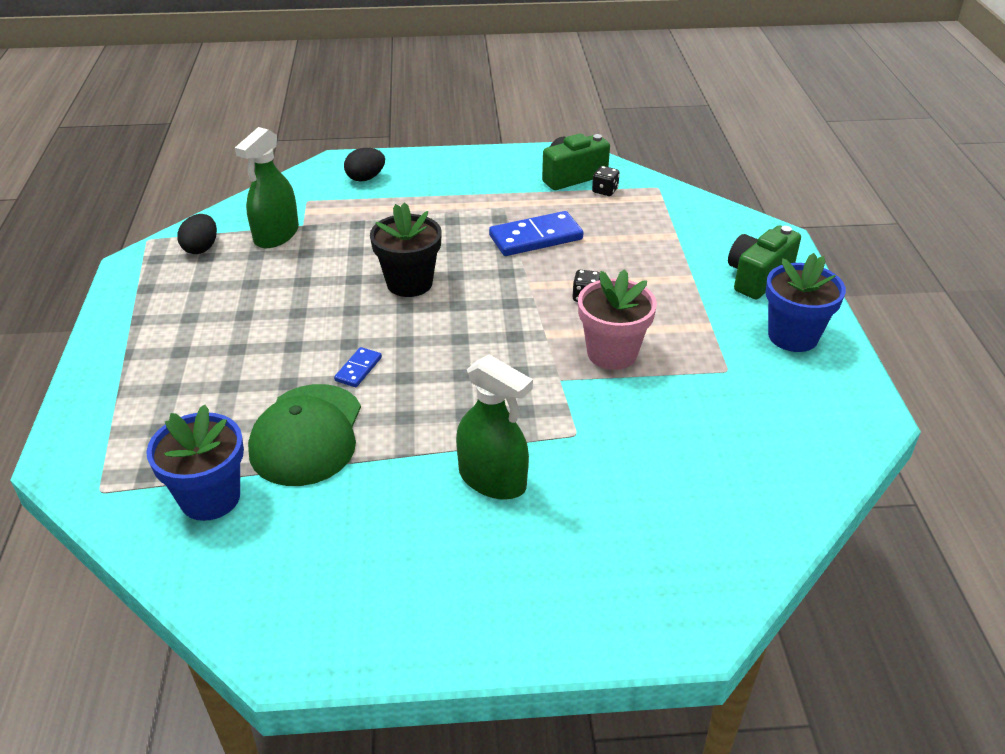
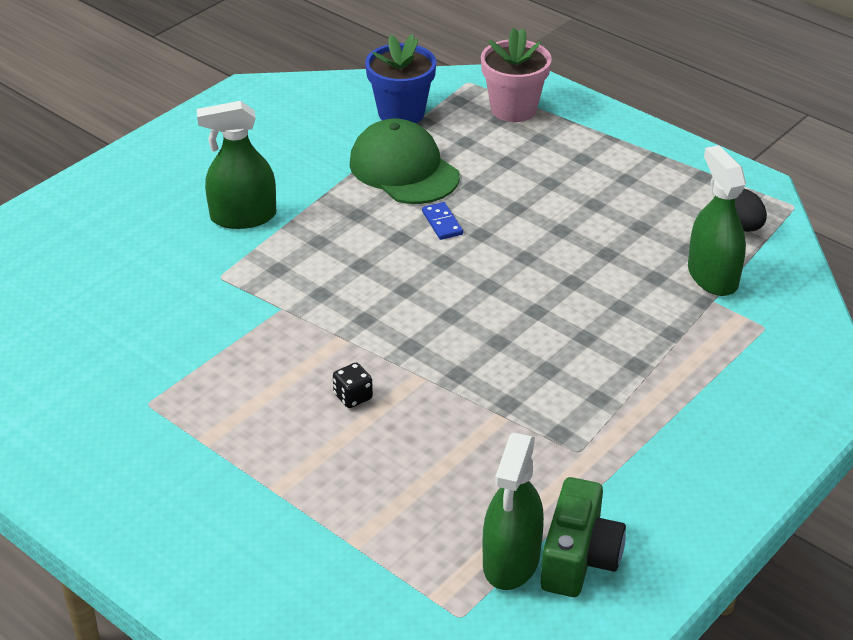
camera: 135 degrees right, 0 degrees up
(365, 178) = (771, 391): black egg -> none
(409, 283) = (523, 309): black flower pot -> none
(536, 238) = (490, 434): blue domino -> none
(605, 191) = (511, 561): black dice -> green spray bottle
(612, 353) = (264, 356): pink flower pot -> pink flower pot (513, 109)
(758, 277) = (206, 539): green camera -> none
(793, 336) = (112, 481): blue flower pot -> none

